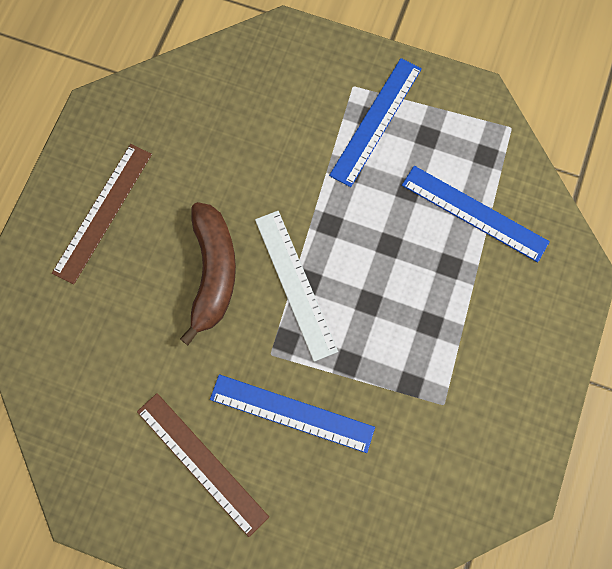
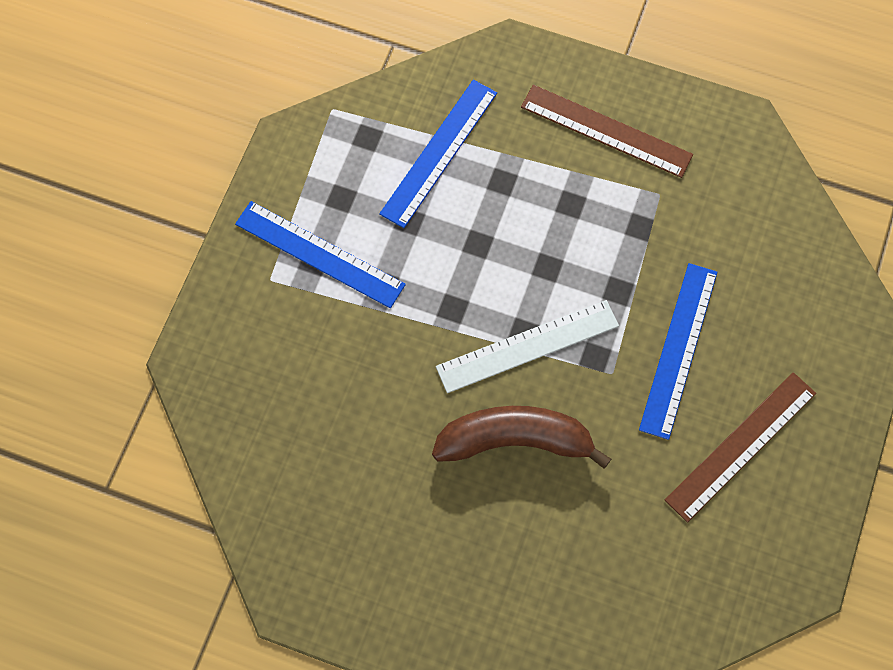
camera: 90 degrees left, 5 degrees down
(102, 212) = (437, 580): brown ruler -> brown ruler (606, 131)

